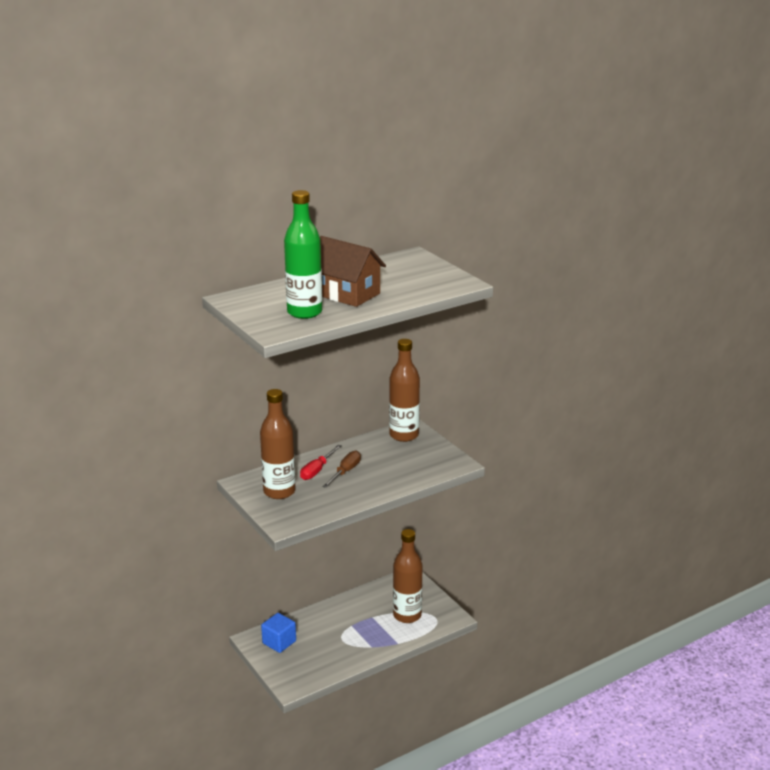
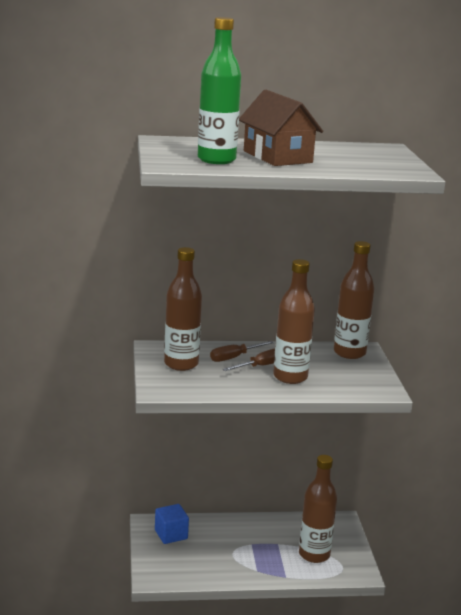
camera: 25 degrees right, 5 degrees down
(317, 470) = (234, 357): red screwdriver -> brown screwdriver
(377, 475) = (290, 377): none -> brown bottle

